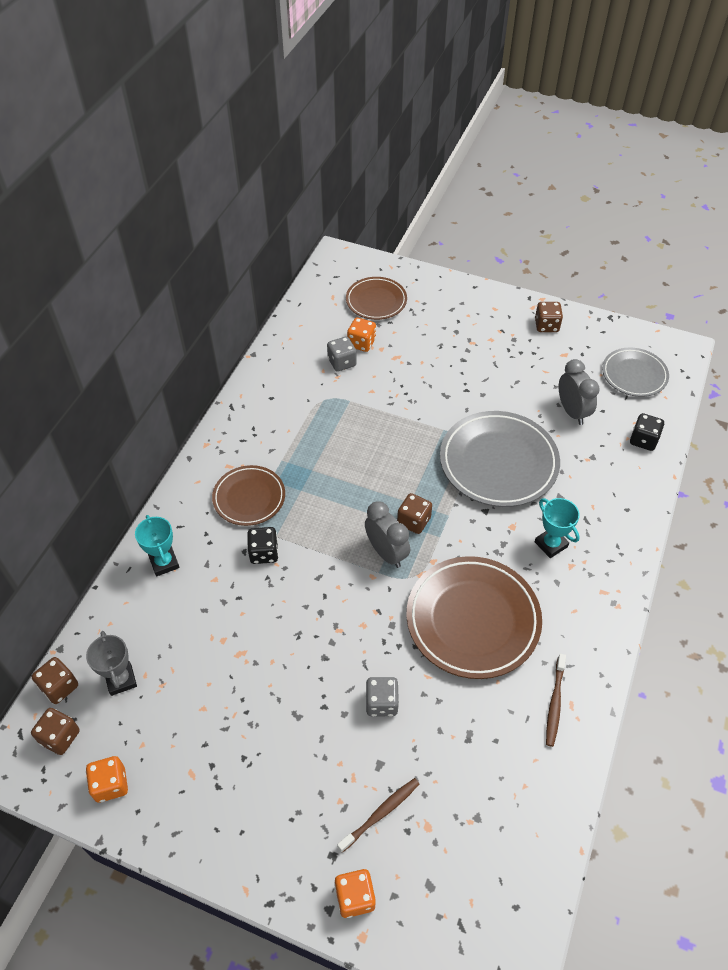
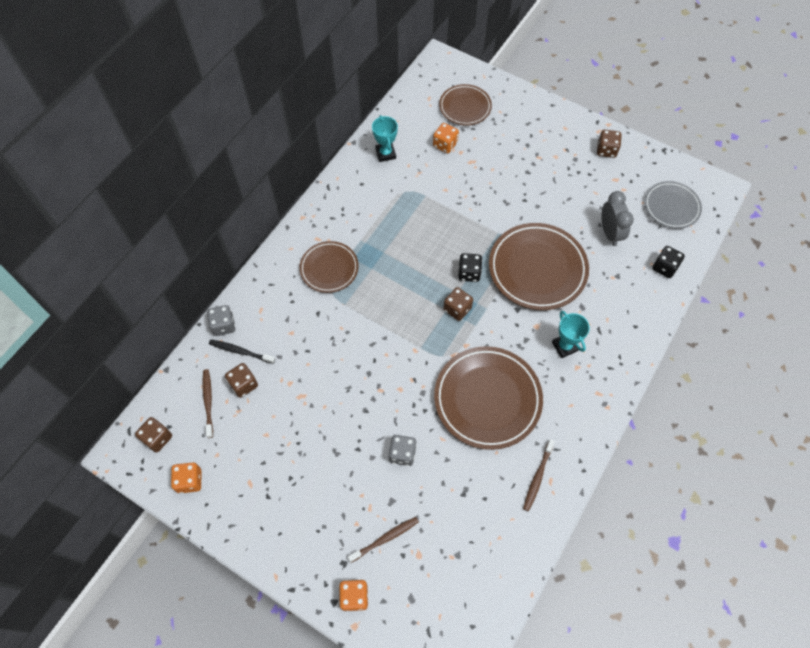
camera: 10 degrees right, 10 degrees up
(59, 687) = (162, 399): brown dice -> brown dice (243, 384)
(121, 680) = (208, 402): grey trophy -> brown toothbrush
(153, 611) = (240, 351): none -> black toothbrush
(164, 563) = (254, 313): turquoise trophy -> turquoise trophy (385, 154)
(264, 553) = (333, 317): black dice -> black dice (469, 273)
(342, 362) = (425, 160): grey dice -> grey dice (223, 325)
(386, 553) = (430, 332): grey clock -> none
(498, 463) = (537, 269): grey plate -> brown plate

